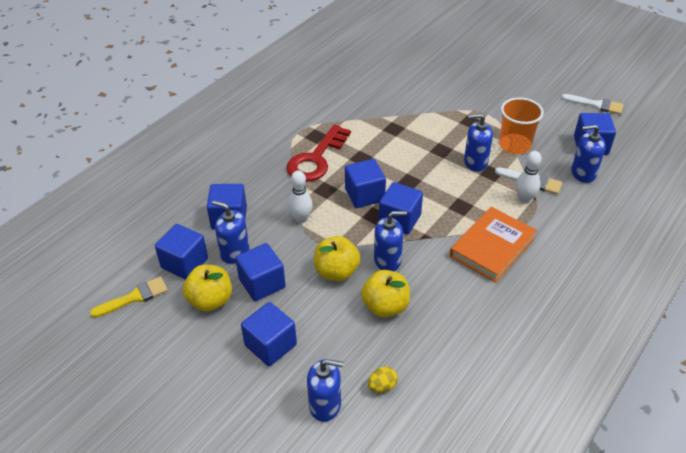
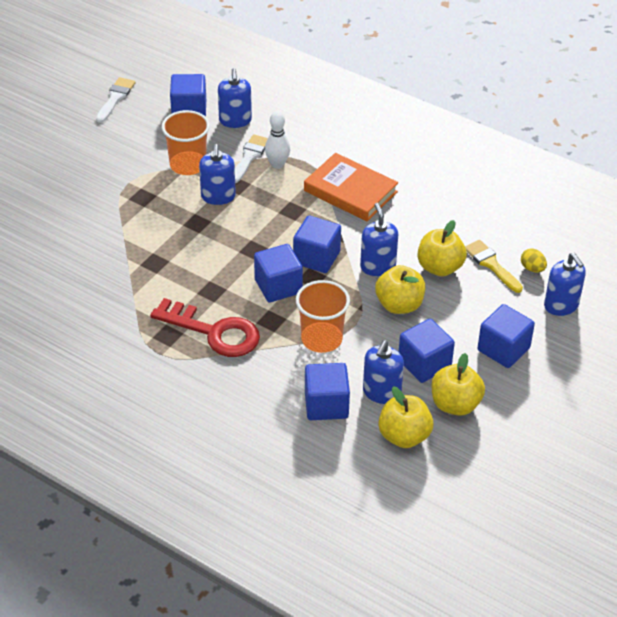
camera: 95 degrees left, 0 degrees up
(134, 297) = (462, 474): yellow brush -> yellow brush (491, 264)
(184, 263) = (404, 436): blue cube -> yellow apple
(301, 218) = (321, 339): white bowling pin -> orange cup
(325, 405) = (561, 305): blue soap dispenser -> blue soap dispenser turned 150 degrees clockwise

